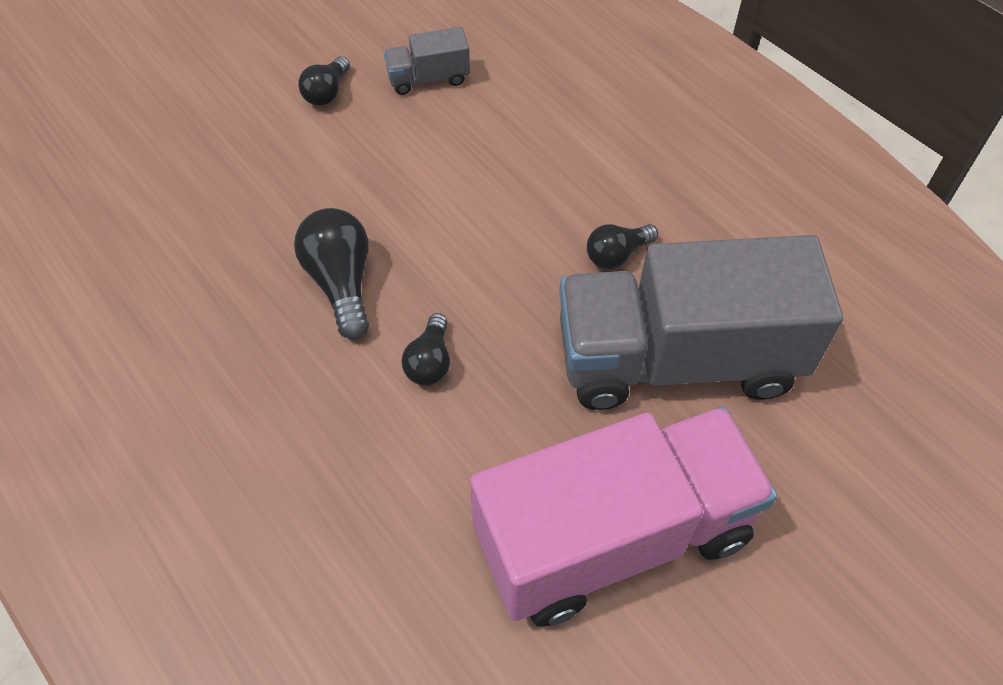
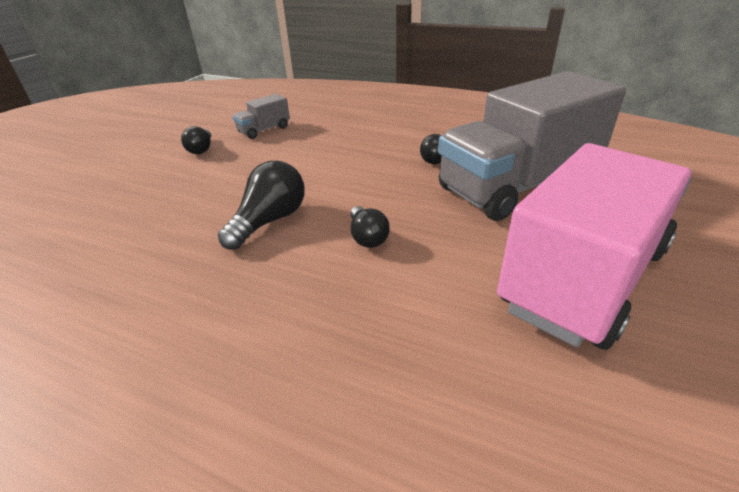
camera: 25 degrees left, 20 degrees down
(341, 282) = (270, 221): black light bulb -> black light bulb turned 75 degrees clockwise

